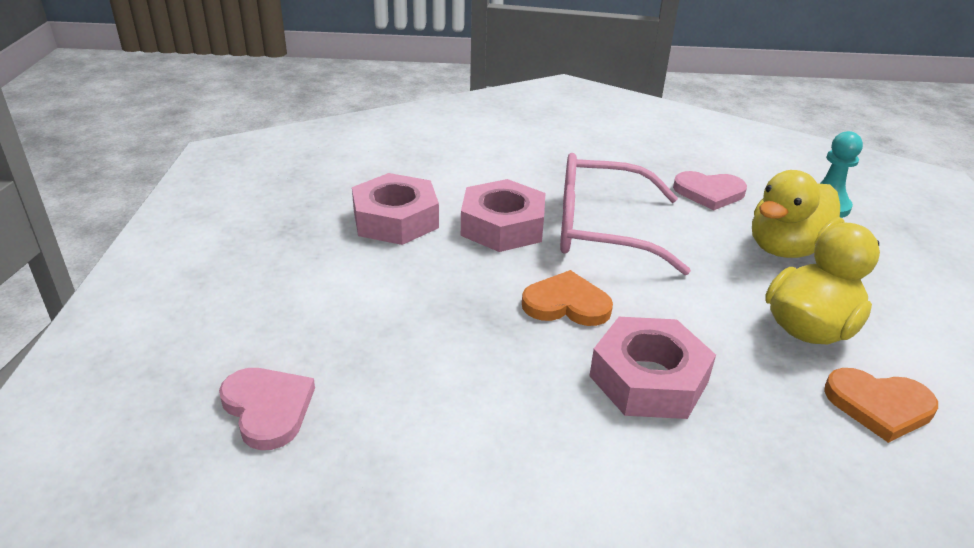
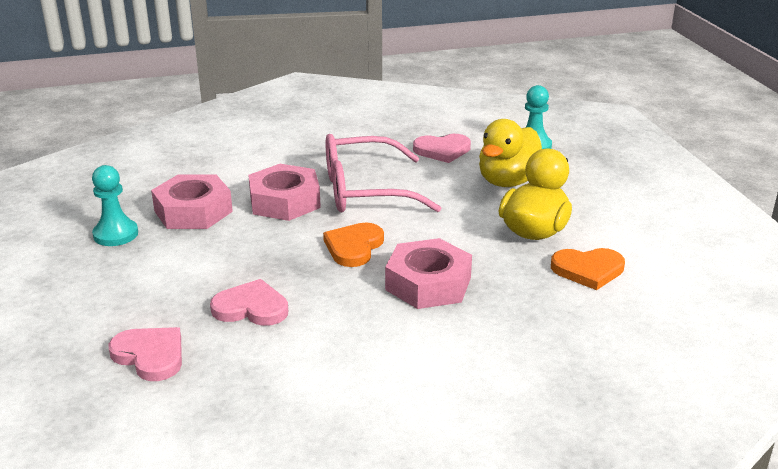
camera: 15 degrees left, 5 degrees down
(300, 232) = (116, 234): none -> turquoise pawn
(413, 365) = (251, 308): none -> pink heart
(566, 304) = (354, 247): orange heart -> orange heart turned 60 degrees counterclockwise

